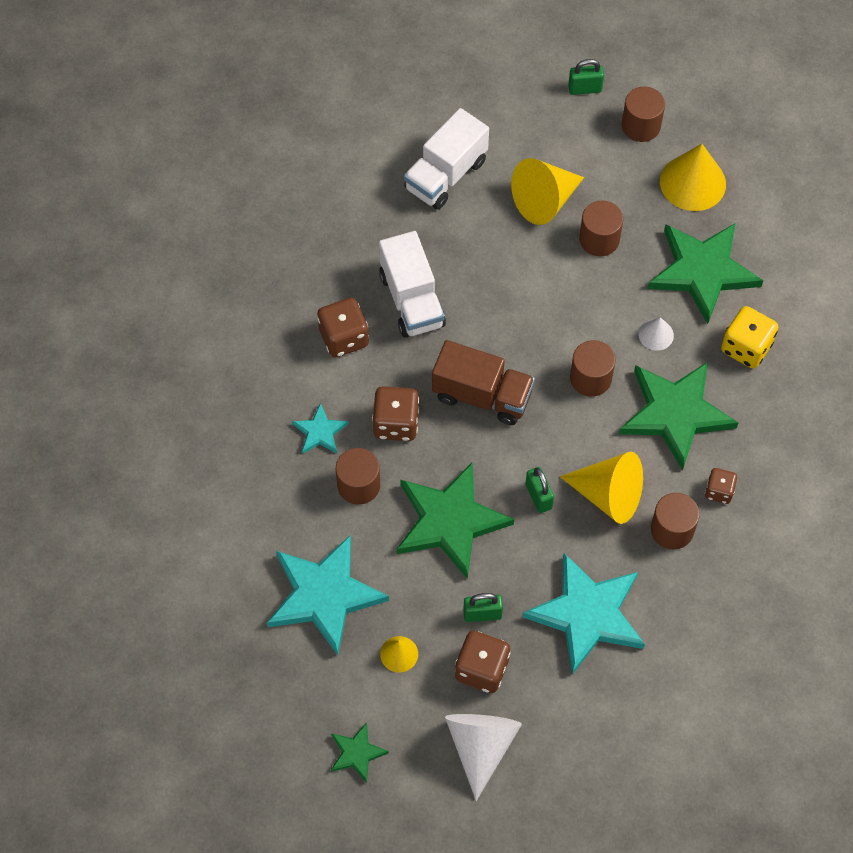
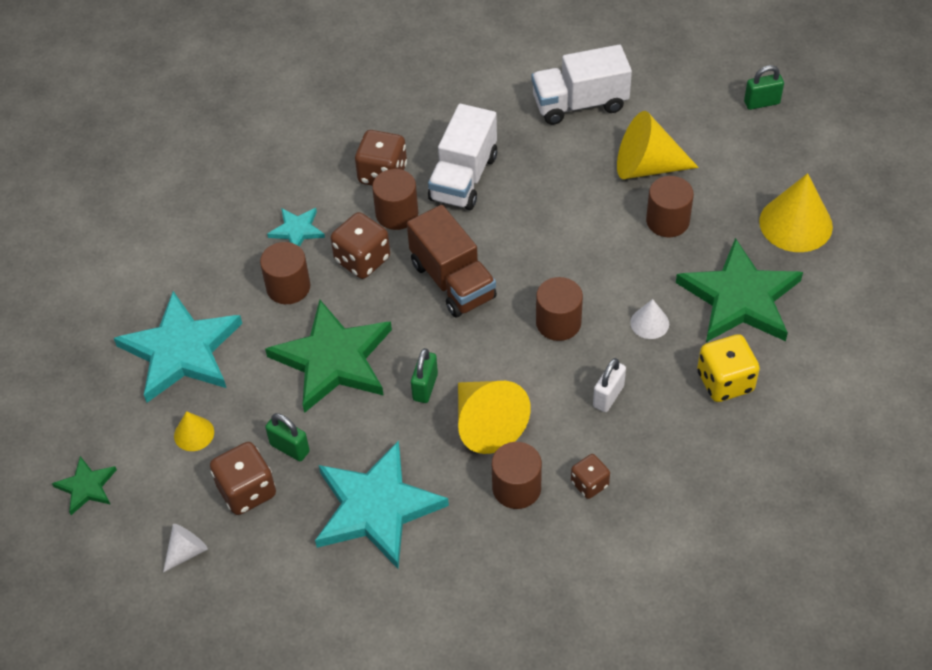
camera: 40 degrees right, 10 degrees down
(481, 746) = (186, 551): white cone -> white cone, size x0.51
(585, 89) = (761, 103): green padlock -> green padlock turned 45 degrees counterclockwise
(641, 126) = (787, 155): brown cylinder -> brown cylinder (397, 214)
(675, 414) = (608, 396): green star -> white padlock

